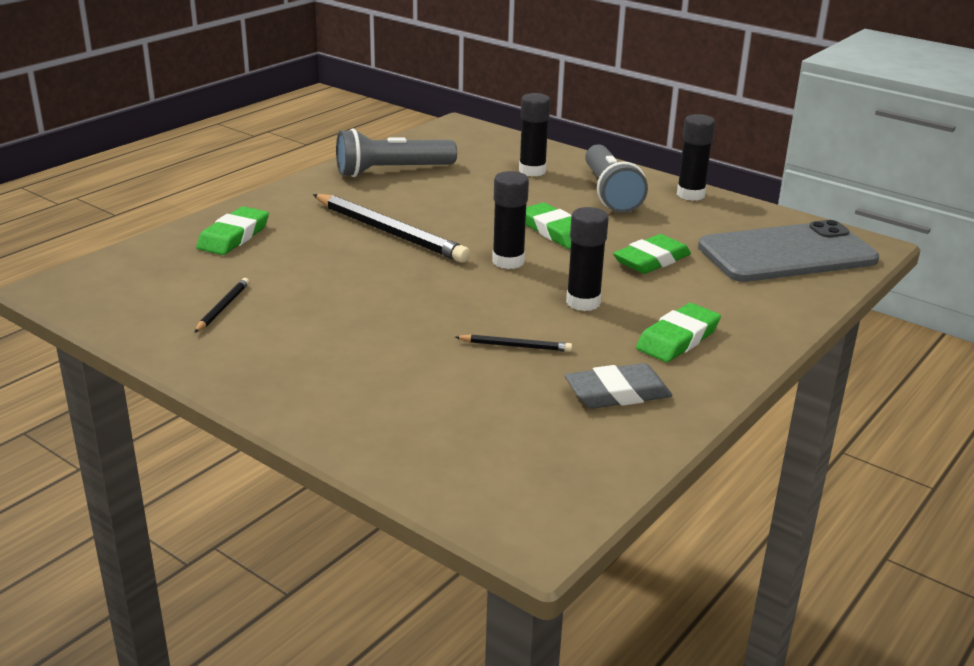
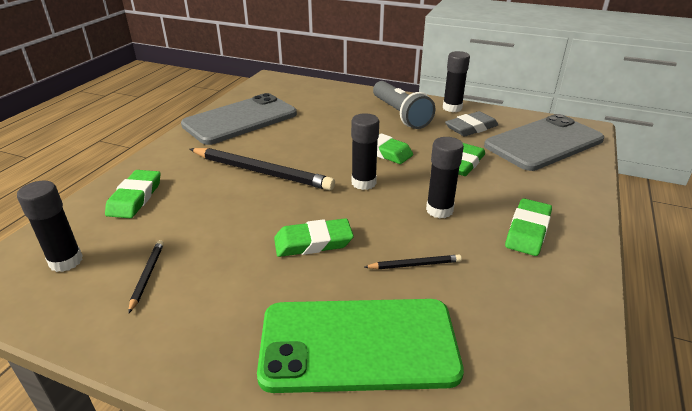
camera: 15 degrees left, 5 degrees up
(392, 171) = (240, 120): grey flashlight -> grey phone
(410, 396) = (358, 344): none -> green phone
(413, 308) = (313, 242): none -> green eraser
(532, 171) = (339, 105): black glue stick -> black glue stick (66, 261)
(617, 393) = (522, 297): grey eraser -> grey eraser (471, 128)

